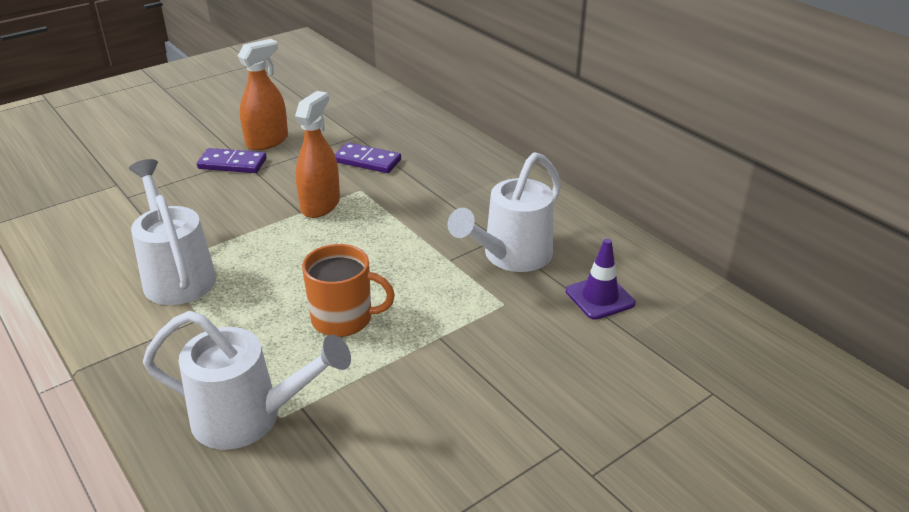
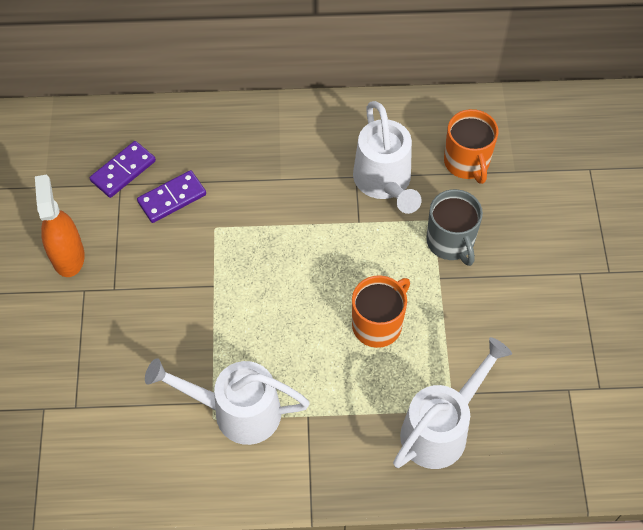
camera: 55 degrees left, 25 degrees up
(232, 164) = (86, 301): purple domino -> purple domino (123, 171)
(320, 205) = (214, 266): orange spray bottle -> none
(491, 326) = (451, 242): none -> grey mug
(600, 297) = (467, 162): purple traffic cone -> orange mug

